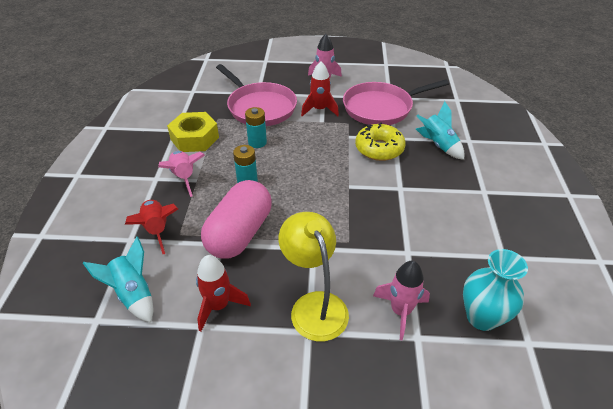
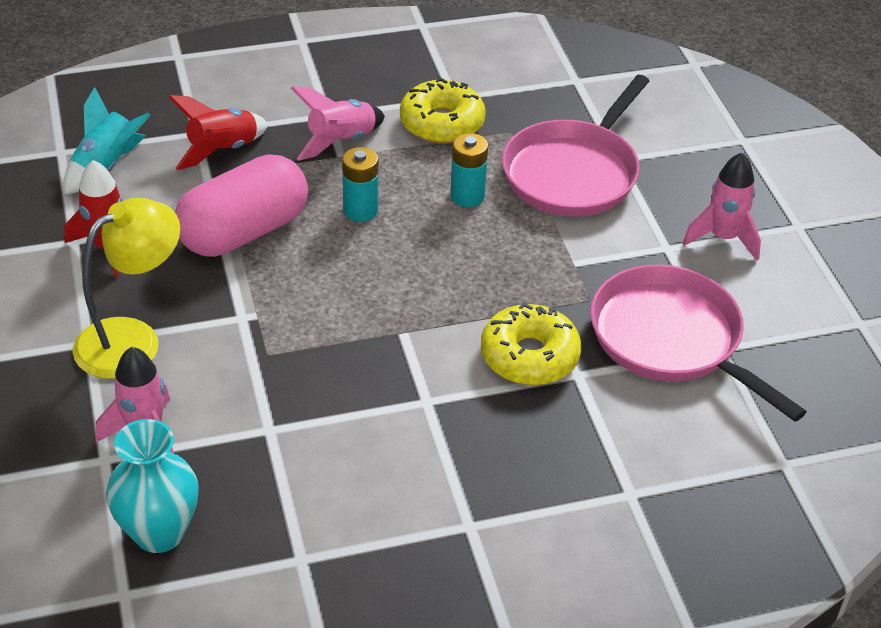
camera: 70 degrees right, 0 degrees up
(194, 138) = (442, 123): yellow nut -> yellow donut
(239, 233) = (244, 232): pink capsule -> pink capsule turned 45 degrees counterclockwise
(319, 110) = (612, 252): red rocket -> none
(438, 145) = (586, 444): turquoise rocket -> none

